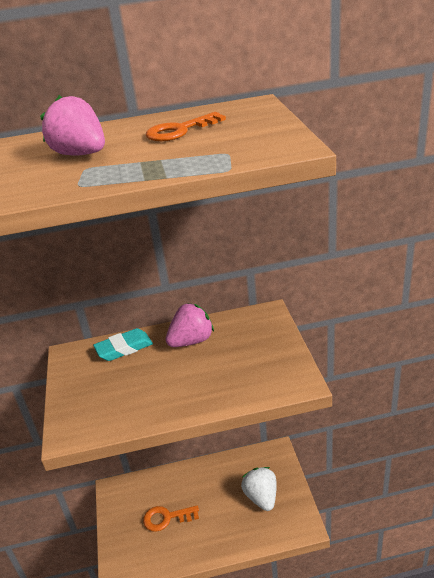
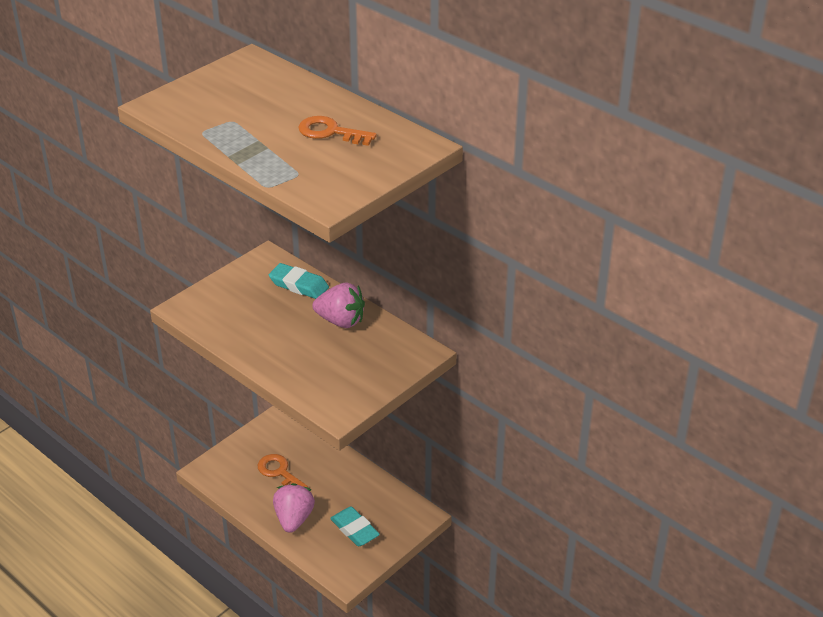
camera: 50 degrees right, 5 degrees up
(81, 154) = (253, 106): pink strawberry -> pink strawberry (294, 519)
(261, 497) = (354, 530): white strawberry -> turquoise eraser

